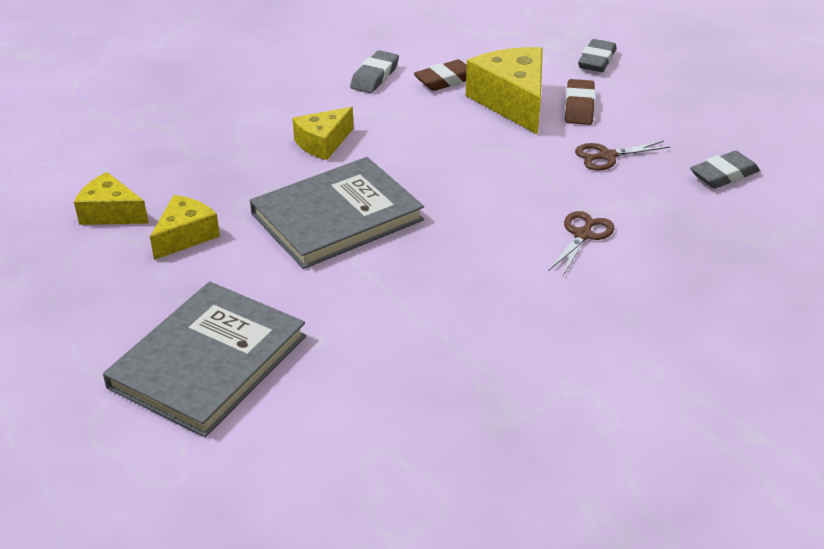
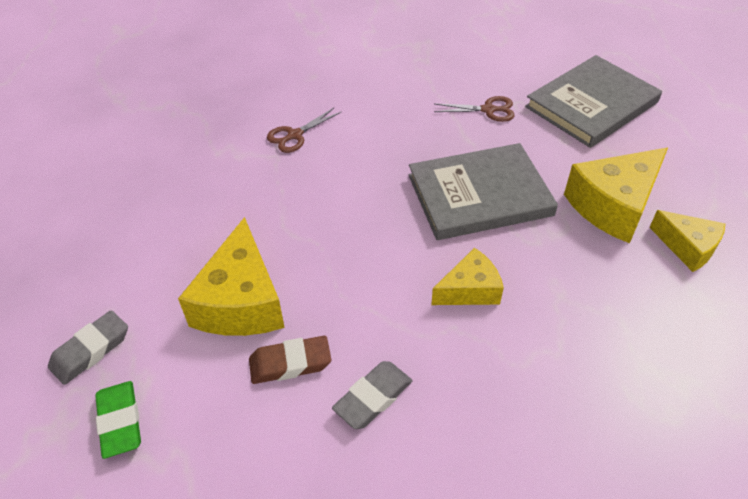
camera: 160 degrees left, 10 degrees up
(185, 236) = (613, 205): yellow cheese -> yellow cheese, size x1.67
(537, 40) = (120, 421): none -> green eraser
(579, 107) = (180, 274): brown eraser -> none
(607, 156) = (211, 203): brown scissors -> brown scissors (488, 110)
(724, 175) = (138, 161): grey eraser -> none

